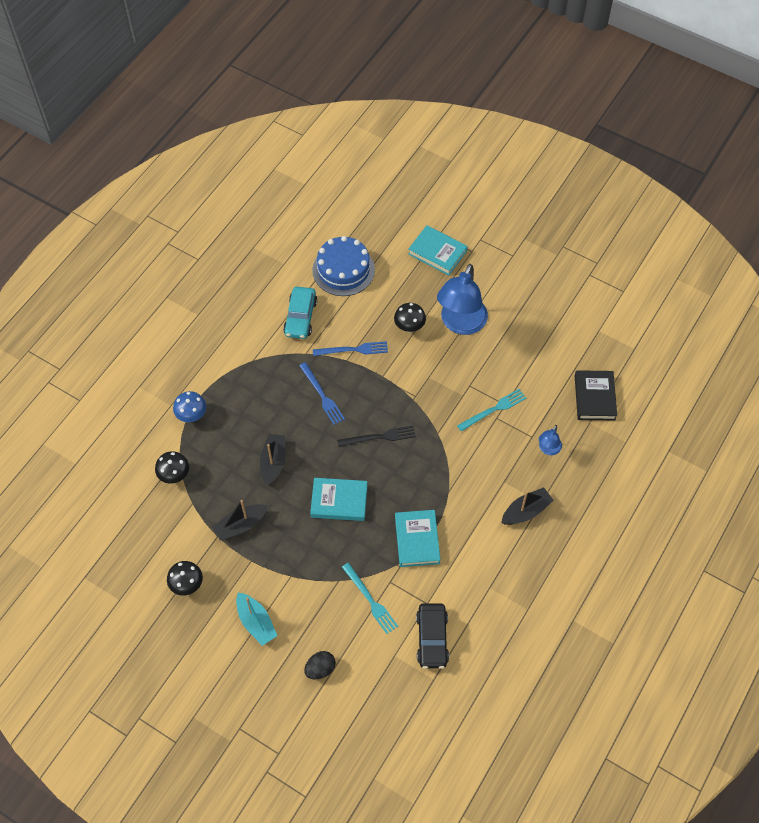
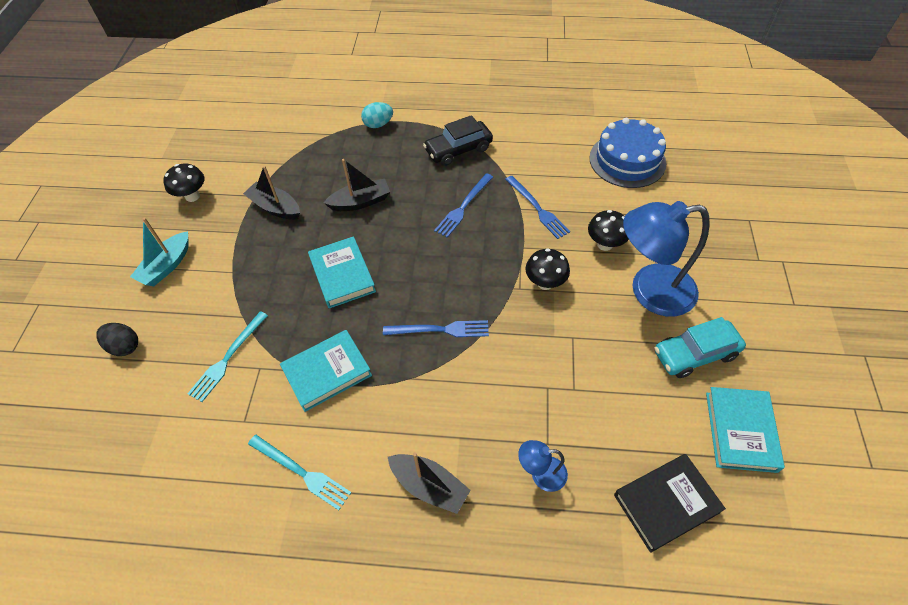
camera: 65 degrees right, 5 degrees down
(174, 475) = (307, 139): black mushroom -> black mushroom (545, 283)
(192, 415) = (378, 124): blue mushroom -> turquoise egg
(300, 317) = (543, 152): turquoise car -> turquoise car (695, 354)
(379, 437) = (444, 277): black fork -> none
(421, 458) = (440, 330): none -> blue fork
(432, 639) = (195, 448): black car -> black car (458, 150)
(437, 252) = (724, 228): turquoise book -> turquoise book (740, 431)
(494, 409) = (557, 379): turquoise fork -> turquoise fork (301, 472)

